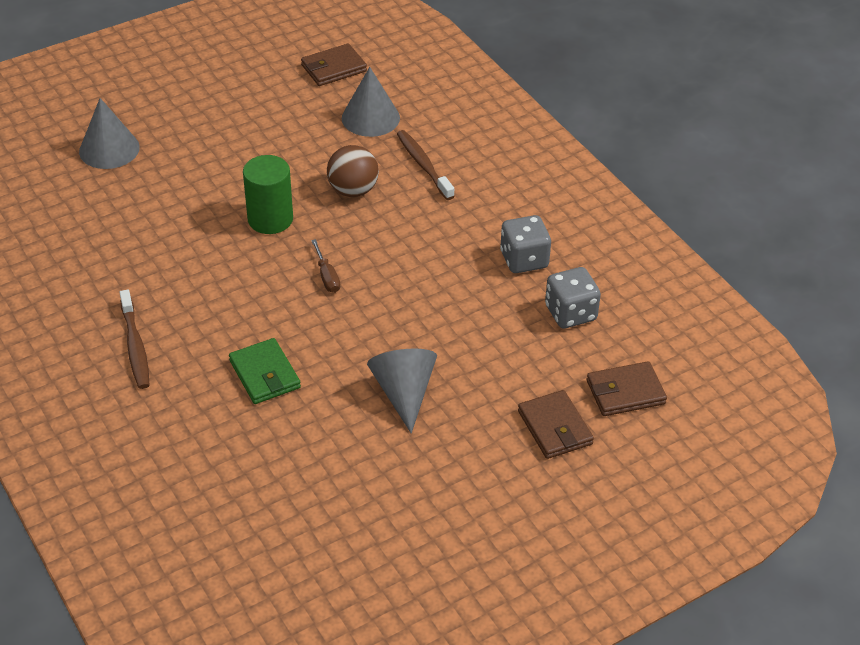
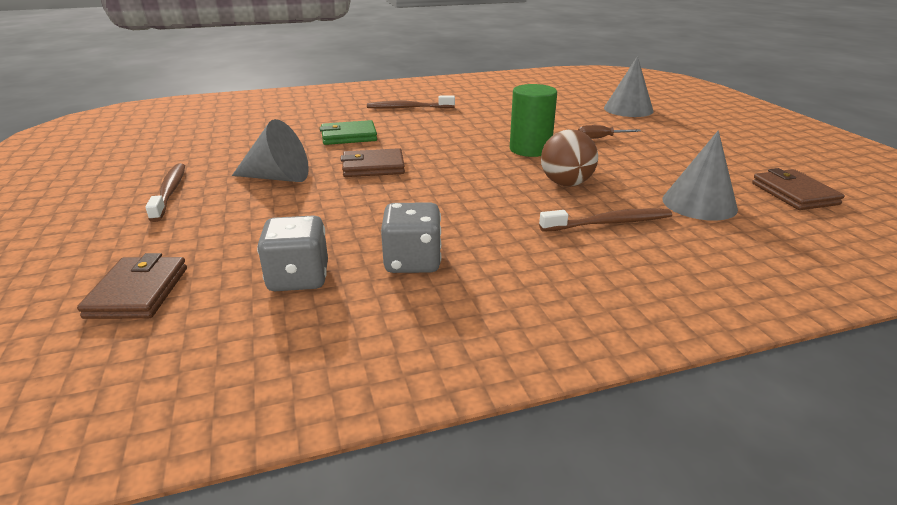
camera: 105 degrees right, 15 degrees down
(327, 276) = (444, 163): brown screwdriver -> brown screwdriver (600, 138)
(467, 464) = (170, 192): none -> brown toothbrush
(555, 428) = (151, 238): brown wallet -> brown wallet (373, 167)

